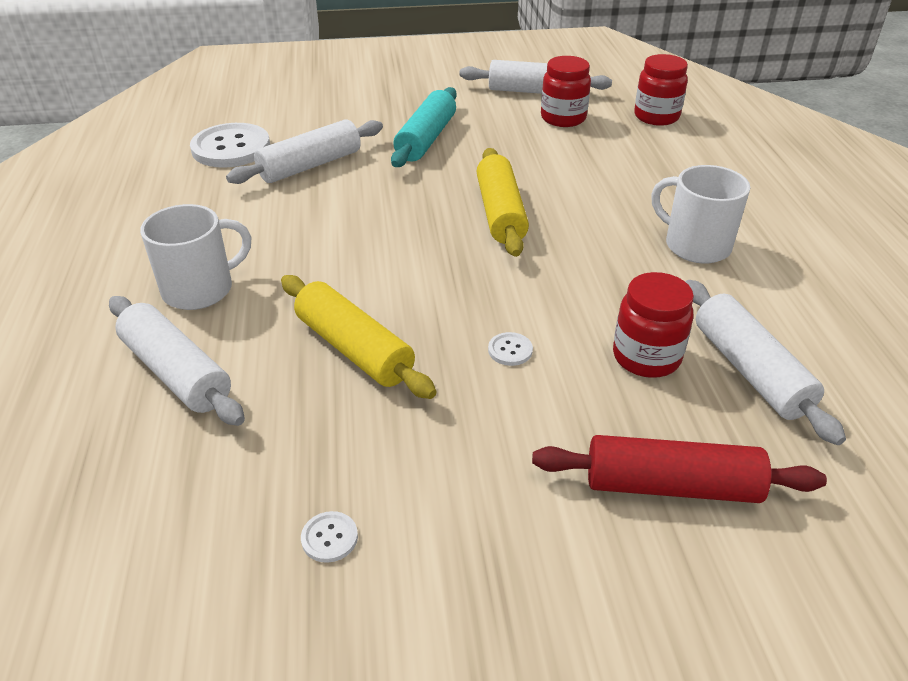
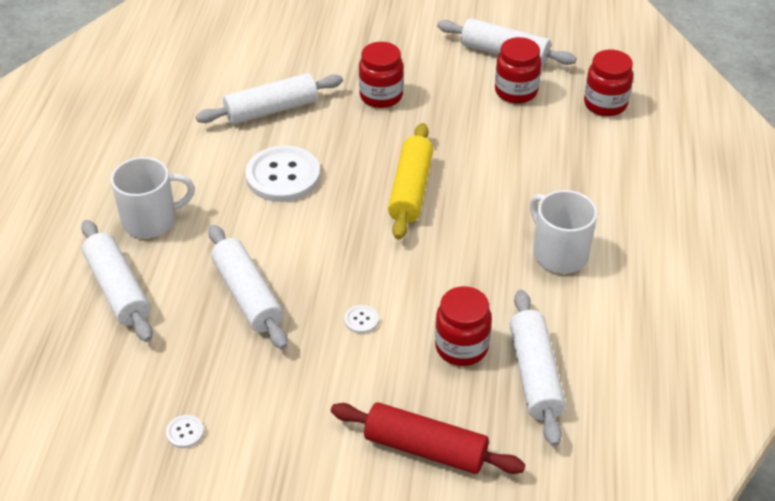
camera: 15 degrees right, 5 degrees up
(231, 148) = (211, 78): white button -> white button (283, 176)
(354, 349) = (247, 295): yellow rolling pin -> white rolling pin
(426, 139) = (381, 96): turquoise rolling pin -> red jar

